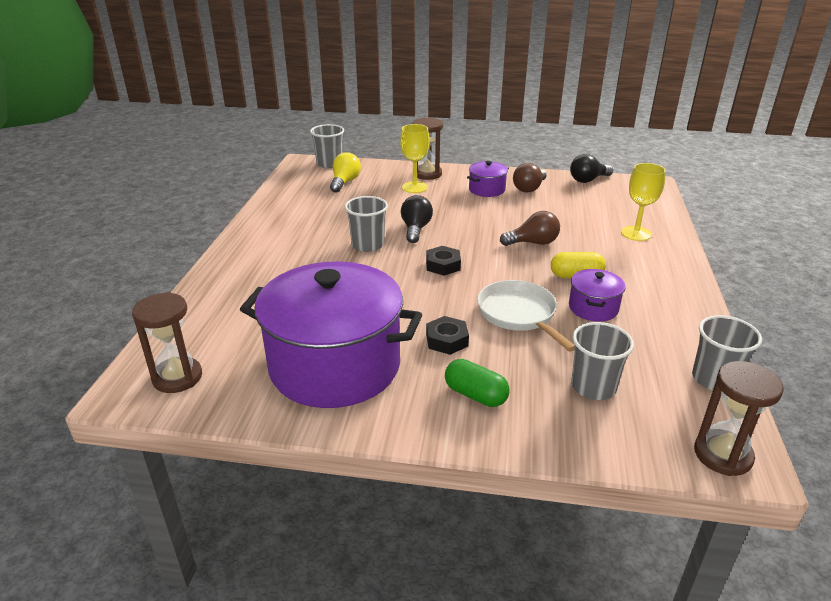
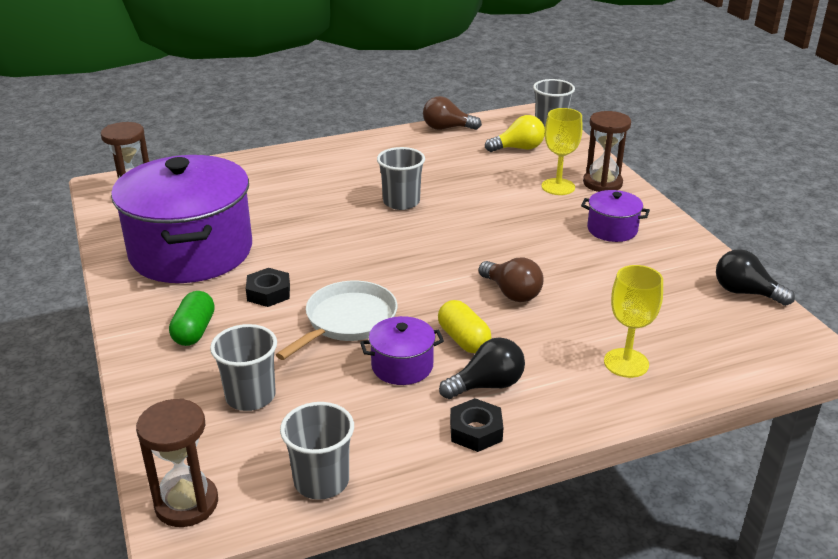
camera: 60 degrees right, 0 degrees up
(415, 229) = (461, 216): black light bulb -> black light bulb (487, 385)
(443, 265) = (403, 252): black nut -> black nut (476, 431)
(529, 188) = (655, 256): brown light bulb -> brown light bulb (447, 128)

